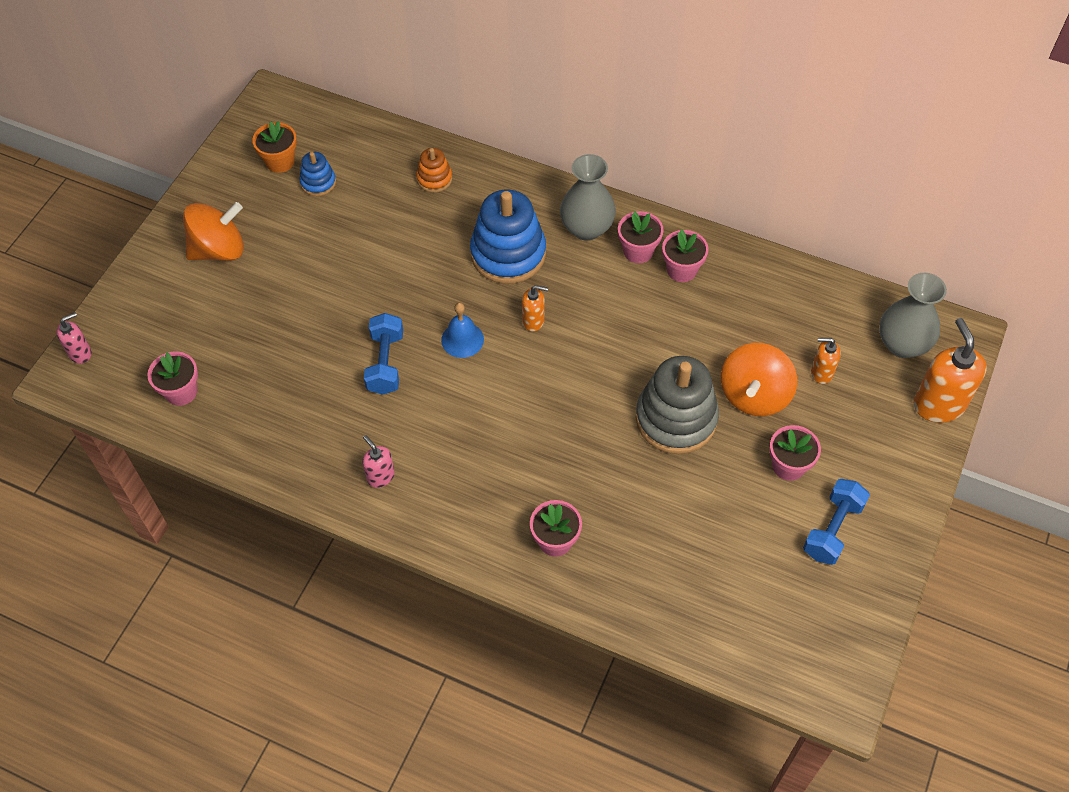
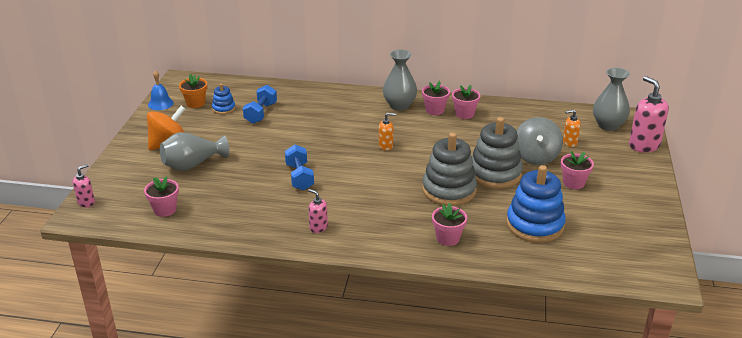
camera: 15 degrees left, 25 degrees down
(242, 303) = (192, 165): none -> grey vase
(434, 179) = (297, 98): orange stacking toy -> none
(462, 339) = (345, 160): blue bell -> blue bell (160, 103)
(508, 254) = (356, 121): blue stacking toy -> blue stacking toy (534, 225)
(593, 440) = (449, 190): none -> grey stacking toy
(754, 395) = (536, 157): orange spinning top -> grey spinning top
(832, 529) = (616, 205): blue dumbbell -> blue dumbbell (261, 113)
(938, 404) = (643, 145): orange soap dispenser -> pink soap dispenser

